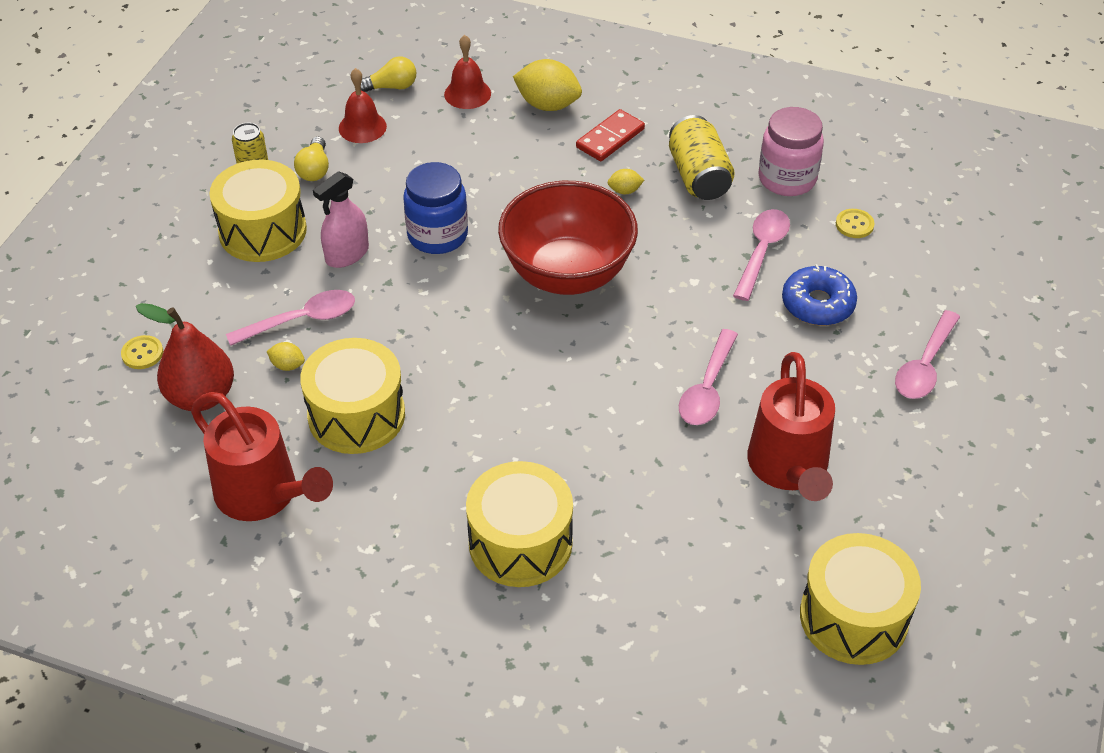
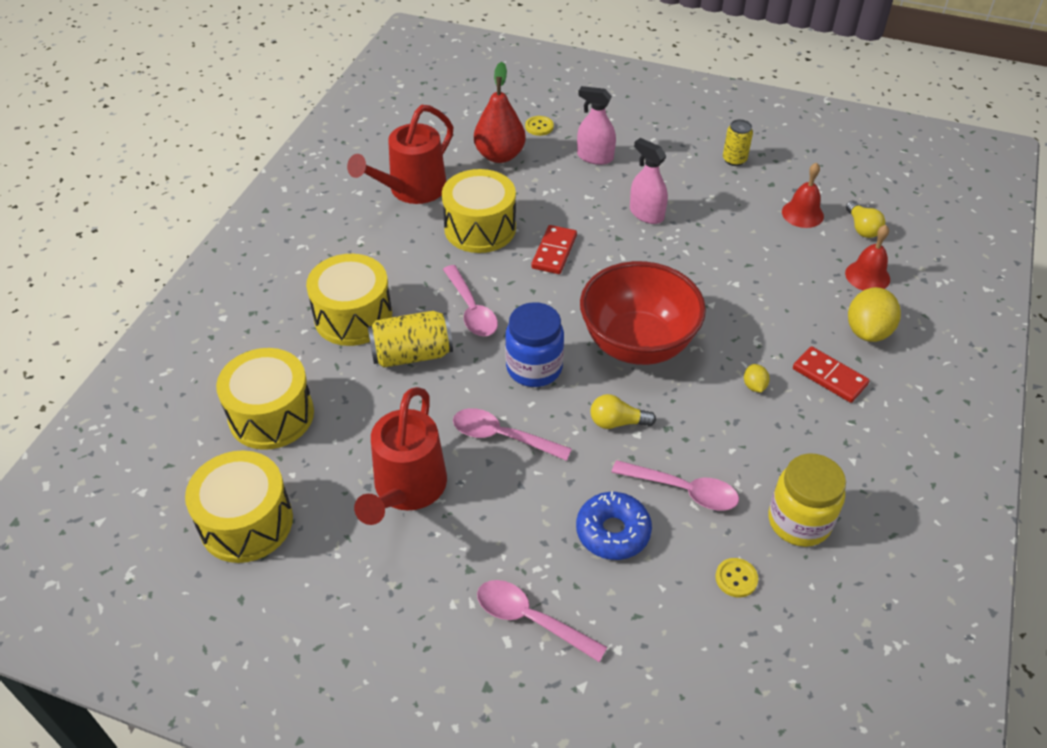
camera: 90 degrees right, 0 degrees up
(224, 297) = (595, 157): none -> pink spray bottle
(263, 231) = (667, 169): yellow drum -> yellow drum (271, 415)
(287, 365) = (528, 192): yellow lemon -> none
(302, 320) = (574, 195): pink spoon -> pink spoon (471, 310)
(314, 169) = (743, 191): yellow light bulb -> yellow light bulb (617, 422)
(409, 341) = (554, 252): none -> red domino
(437, 235) = (675, 263): blue jar -> blue jar (534, 368)
(699, 176) = (787, 445): yellow can -> yellow can (412, 354)
(787, 179) = (799, 521): pink jar -> yellow jar
(789, 469) = (406, 490): red watering can -> red watering can turned 75 degrees counterclockwise

